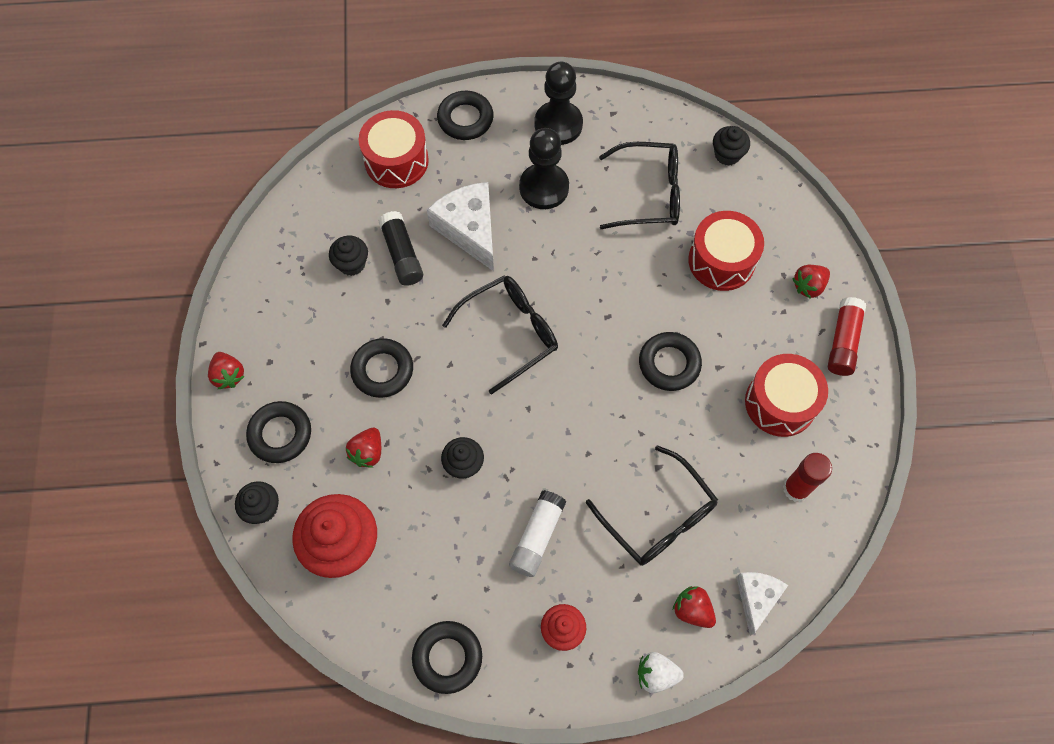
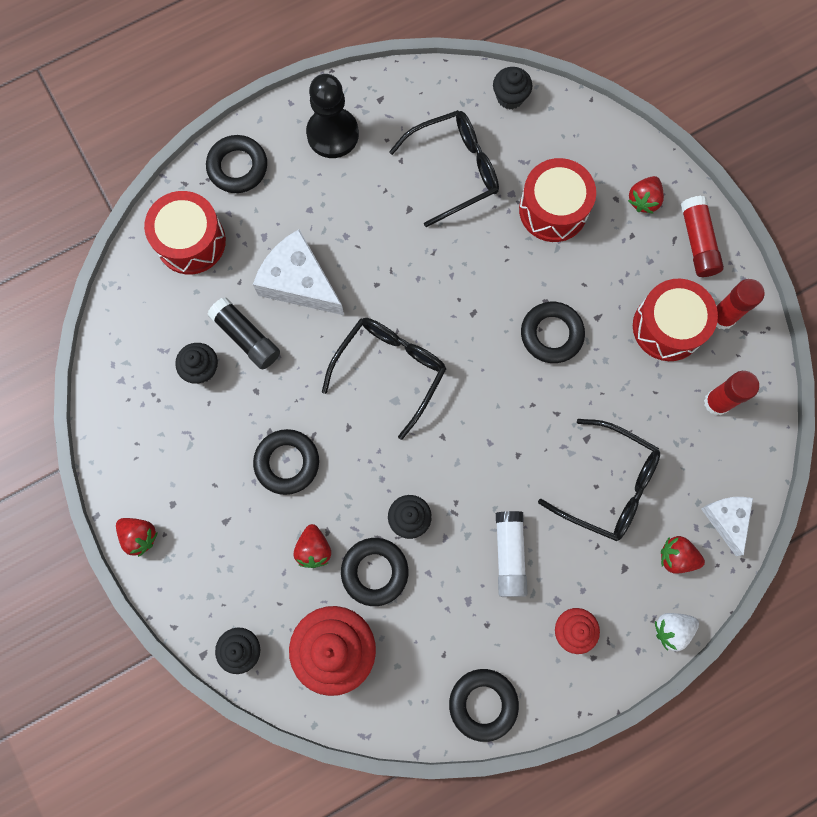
camera: 25 degrees left, 10 degrees up
(280, 434) = (221, 570): black ring -> black ring (374, 572)
(544, 187) = (350, 207): black pawn -> none
(836, 416) = (722, 317): none -> red glue stick

